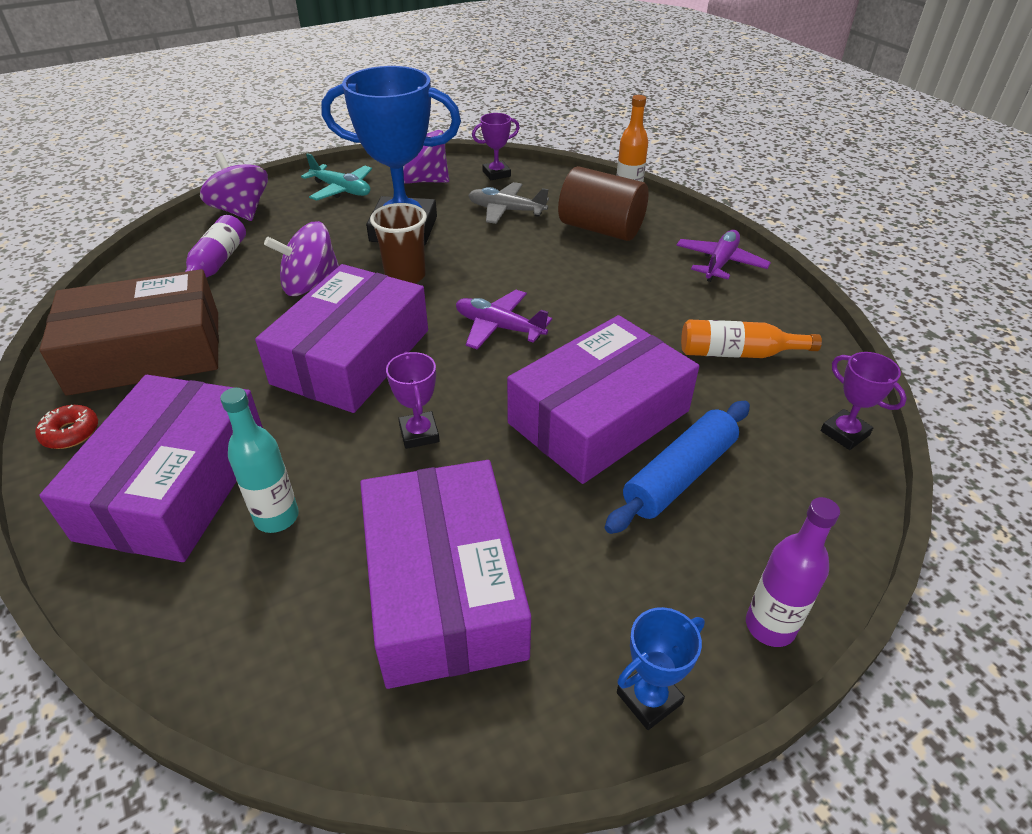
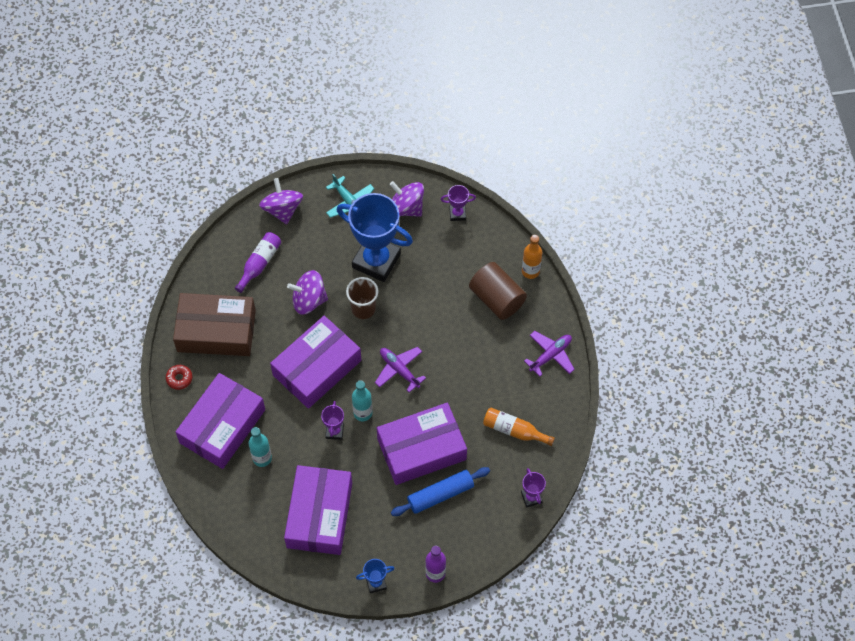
camera: 20 degrees right, 20 degrees up
(462, 395) = (363, 413): none -> turquoise bottle
(506, 210) = (447, 260): grey plane -> none

